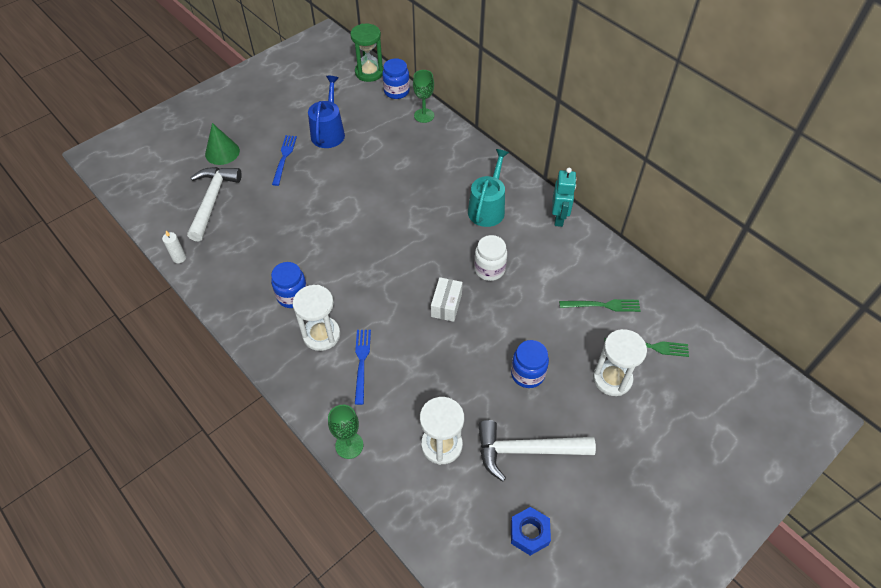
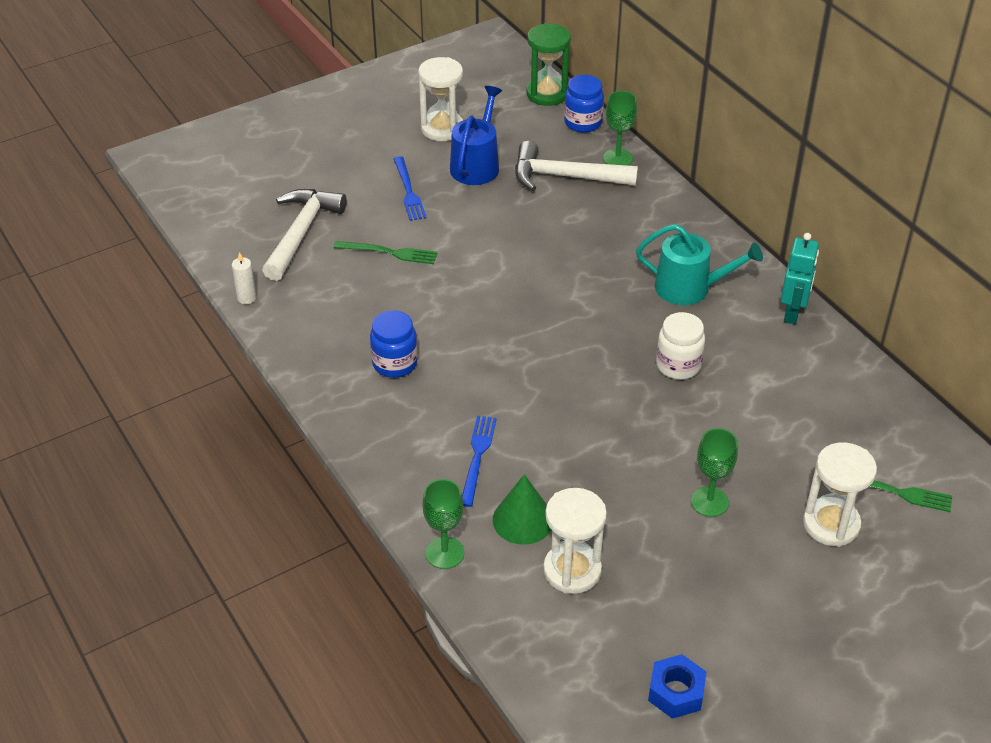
camera: 10 degrees right, 10 degrees down
(222, 152) = (323, 174): green cone -> green cone (523, 520)
(284, 158) = (408, 191): blue fork -> blue fork turned 150 degrees clockwise
(321, 335) = (427, 416): white hourglass -> white hourglass (442, 128)
(446, 305) = (608, 402): white box -> none
(487, 208) = (689, 288): turquoise watering can -> turquoise watering can turned 75 degrees clockwise
(526, 450) = (690, 594): white hammer -> white hammer (565, 176)
(527, 374) = (709, 502): blue jar -> green goblet
(602, 305) = (835, 431): green fork -> green fork (389, 252)

